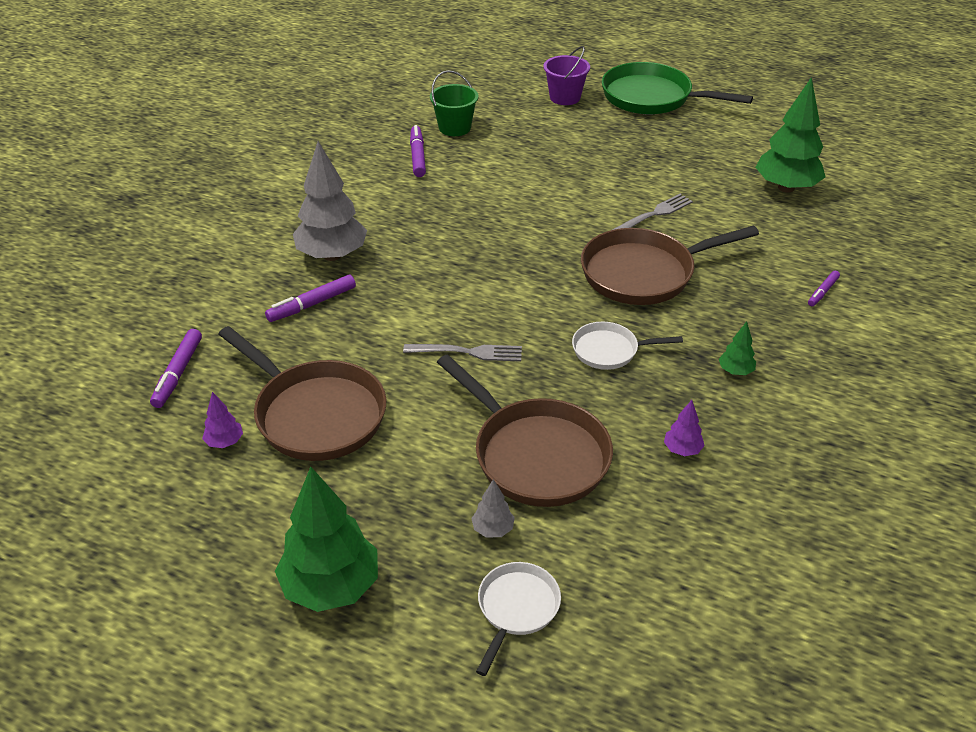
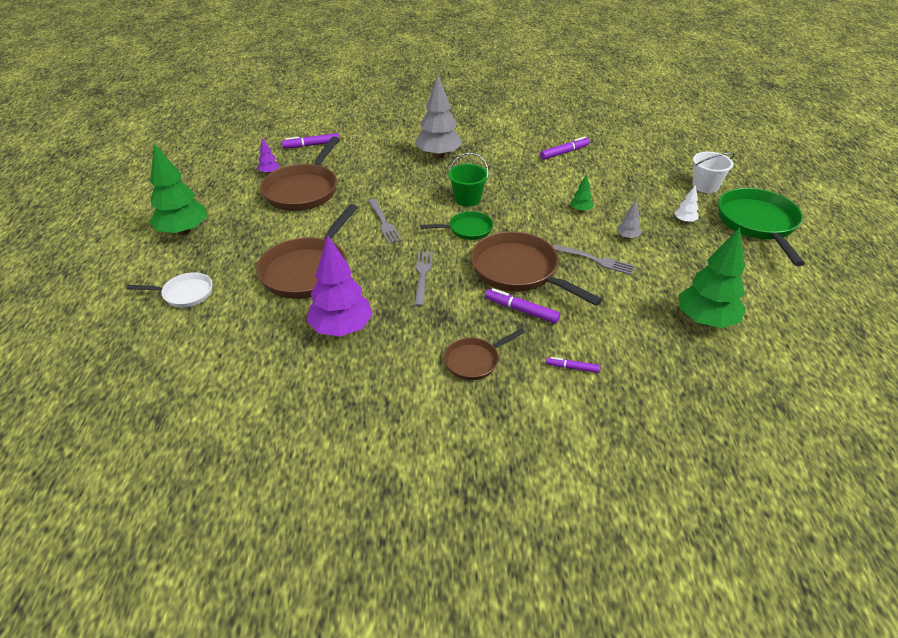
camera: 65 degrees right, 0 degrees up
(312, 304) = (390, 162): purple marker -> purple marker (521, 310)
(454, 128) = (612, 156): green bucket -> green bucket (467, 199)
(493, 529) = (241, 270): grey tree -> grey tree (627, 237)
(534, 285) = (467, 229): none -> green pan
(565, 97) = (705, 186): purple bucket -> white bucket
(609, 350) = (422, 275): white pan -> grey fork
(620, 134) = (684, 221): none -> white tree
(682, 450) = (342, 328): purple tree -> purple tree, size x2.24
(735, 371) = (438, 337): green tree -> green tree (580, 210)
(786, 355) = (474, 360): none -> brown pan

